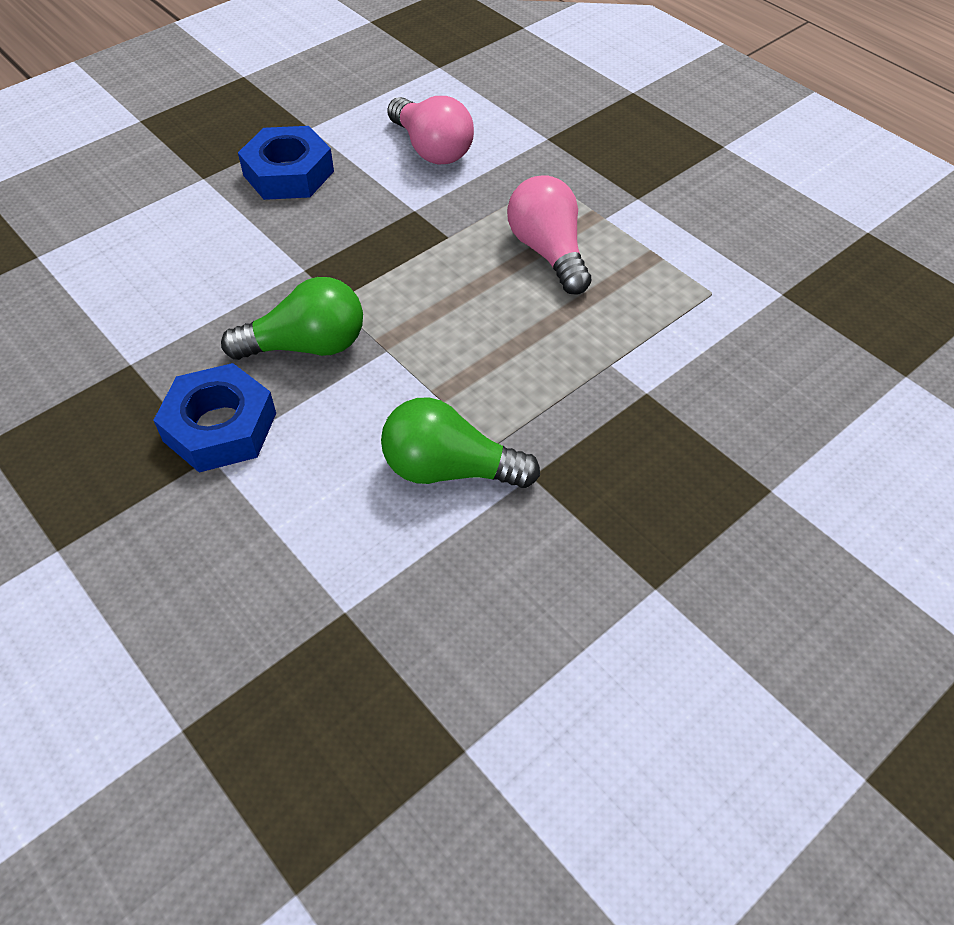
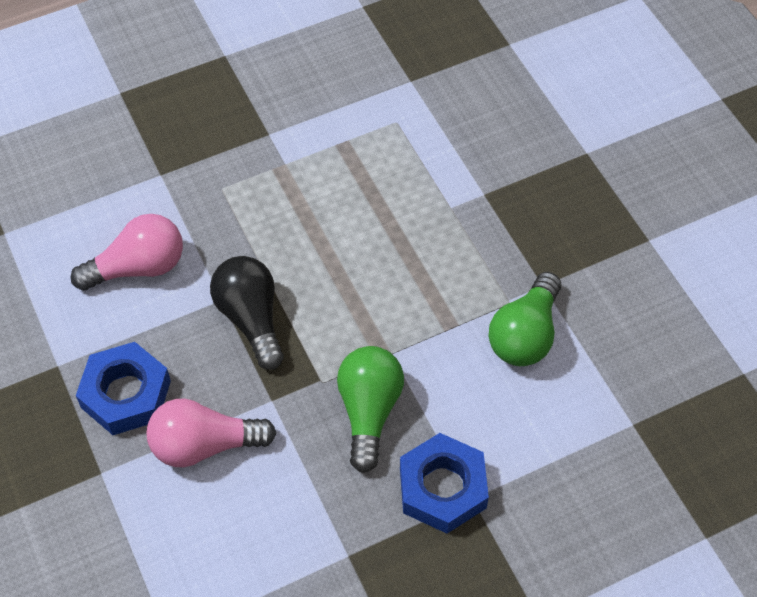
camera: 75 degrees left, 5 degrees up
(398, 234) = (251, 318): none -> black light bulb
(548, 252) = (313, 214): pink light bulb -> pink light bulb (204, 445)

